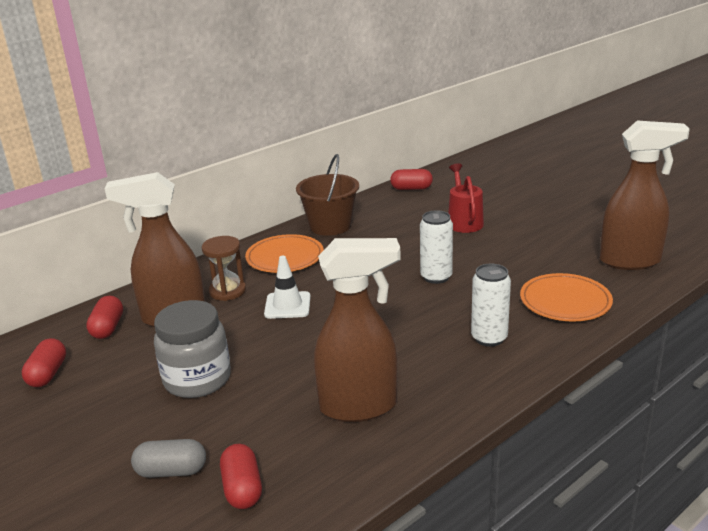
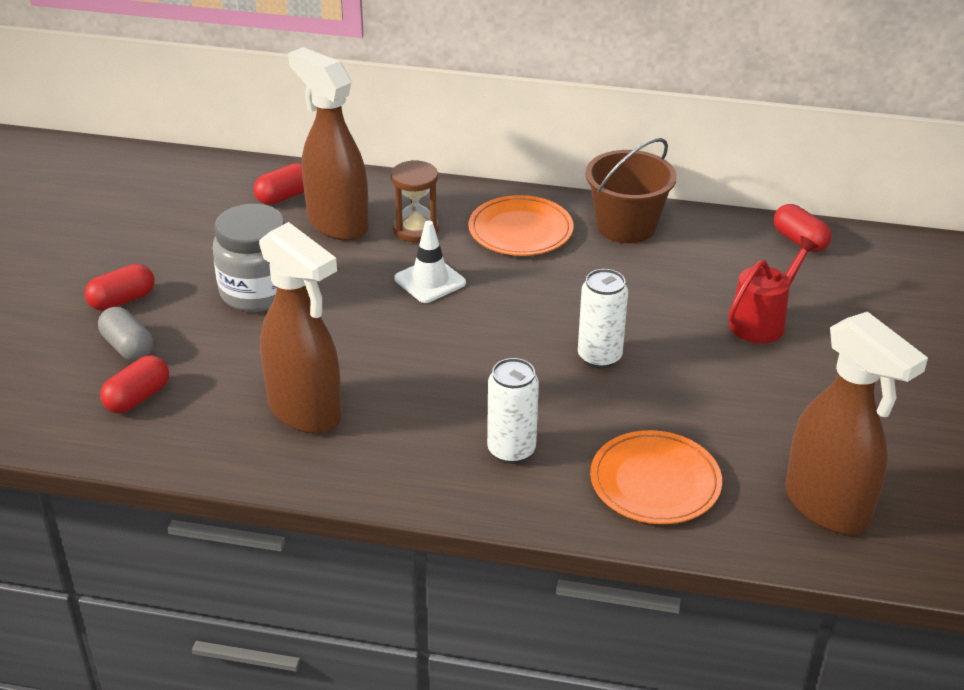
camera: 50 degrees right, 10 degrees up
(48, 374) = (191, 207): red capsule -> red capsule (122, 300)

